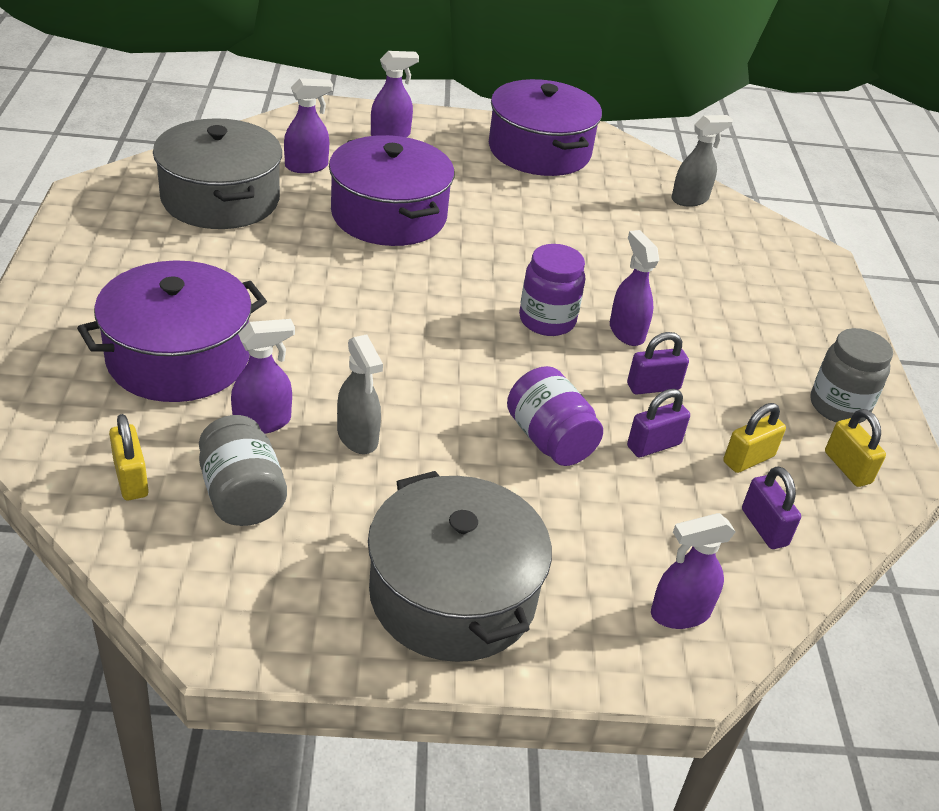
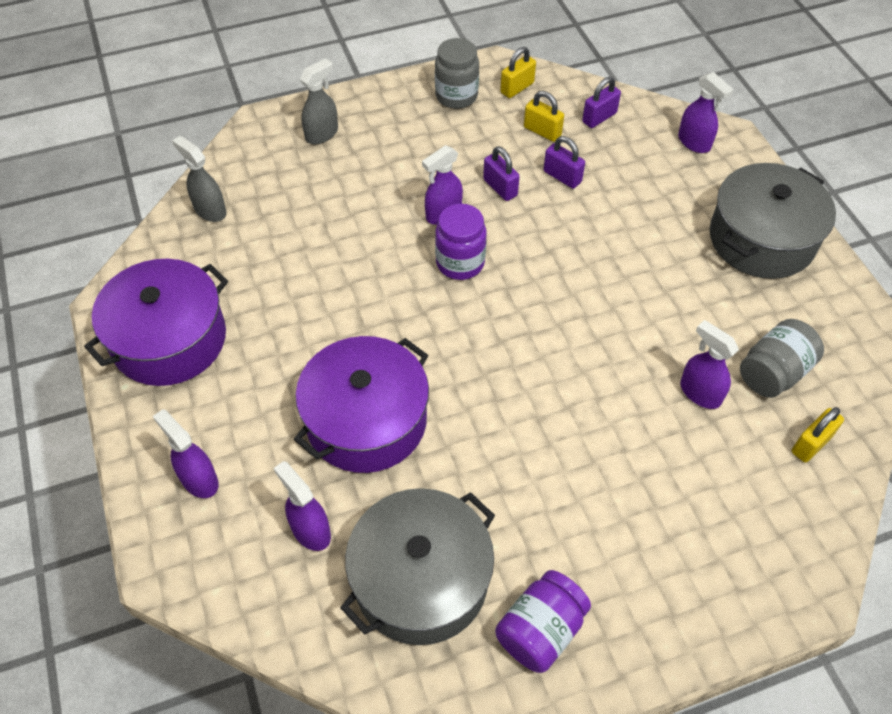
camera: 105 degrees left, 15 degrees up
(178, 358) = (674, 484): purple pot -> none
(358, 437) = (672, 331): grey spray bottle -> grey spray bottle (322, 134)
(549, 440) = (596, 228): purple jar -> purple jar (540, 630)

